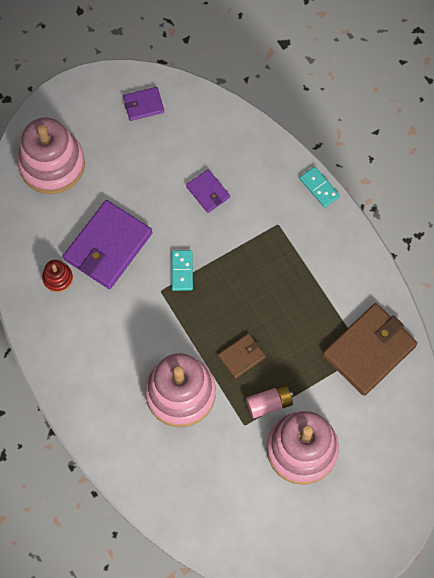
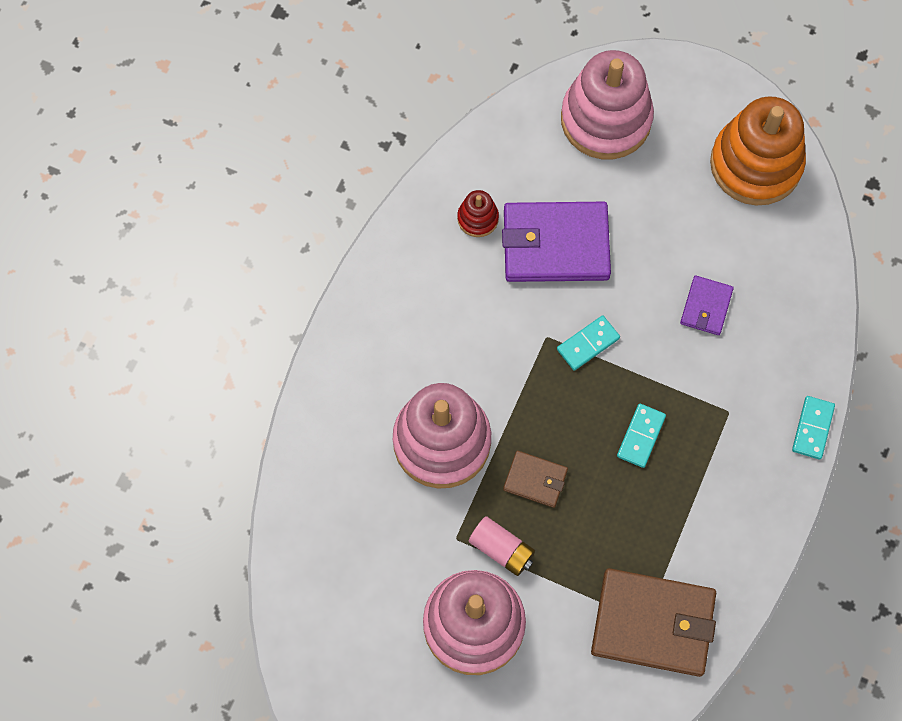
camera: 55 degrees right, 0 degrees up
(143, 105) = (755, 164): purple wallet -> orange stacking toy
(258, 281) = (640, 436): none -> turquoise domino

